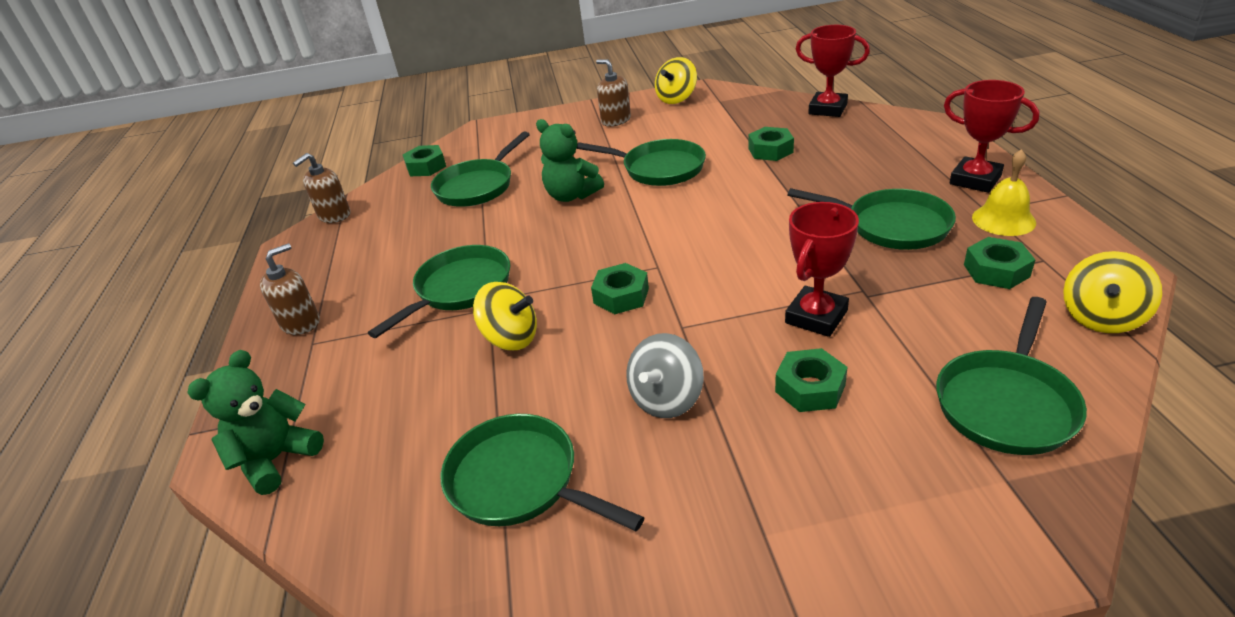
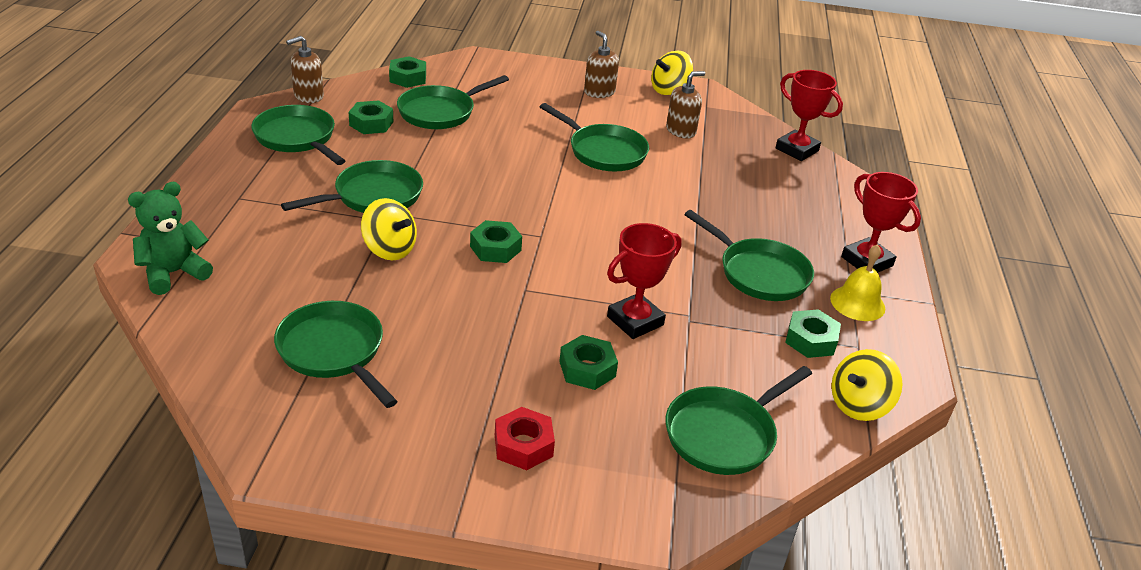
camera: 10 degrees right, 0 degrees up
(301, 323) = (238, 178): brown soap dispenser -> brown soap dispenser (681, 131)
(345, 259) = (297, 138): none -> green pan
(571, 195) = (513, 149): green teddy bear -> none
(666, 399) = (475, 337): grey spinning top -> none
(770, 150) = (713, 170): green nut -> green nut (371, 123)
(812, 509) = (523, 445): none -> red nut

